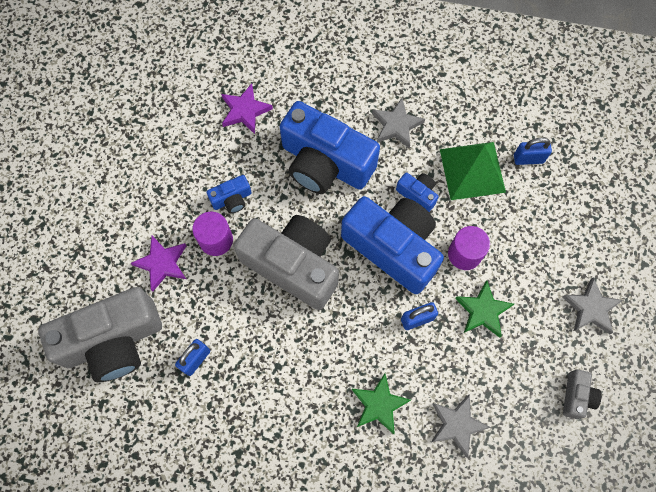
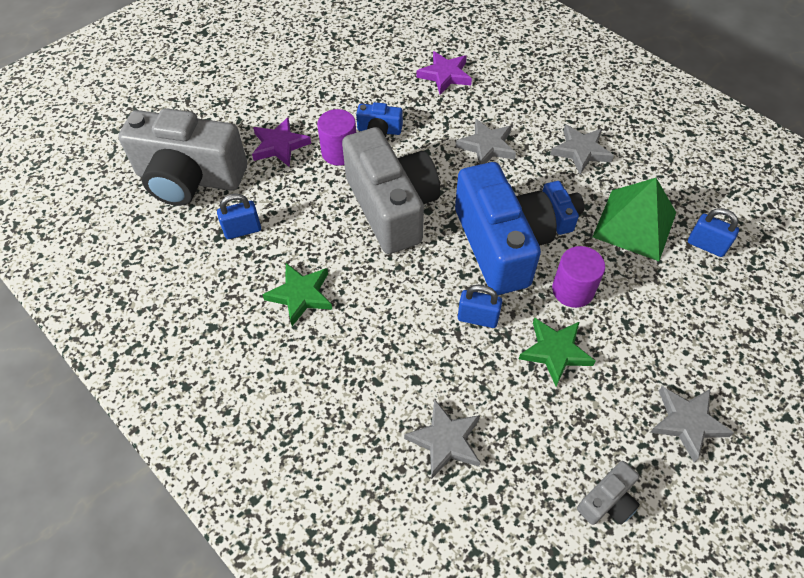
camera: 35 degrees right, 15 degrees down
(325, 163) = (487, 146): blue camera -> grey star
(379, 404) = (378, 370): green star -> green star (300, 295)

